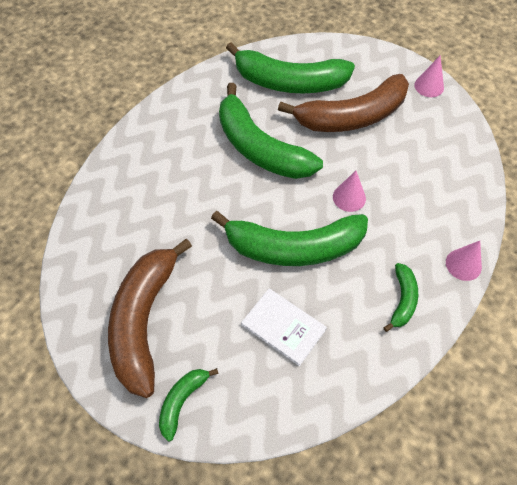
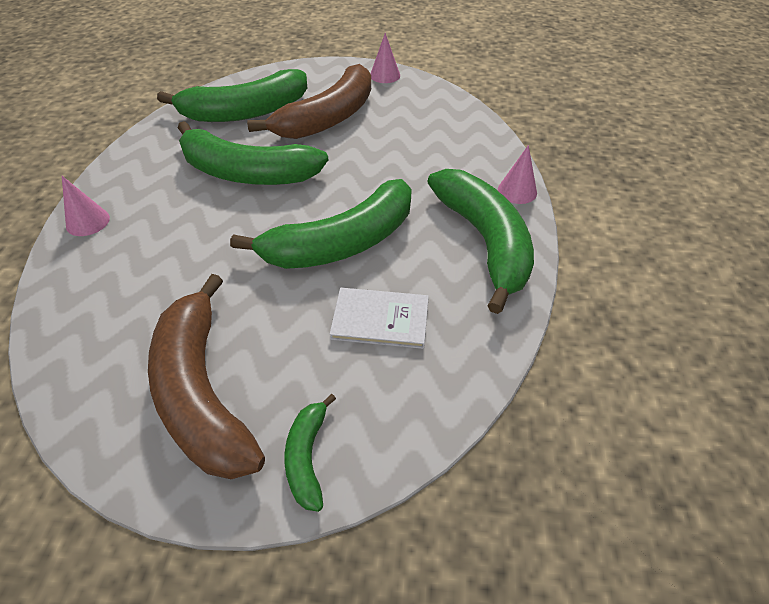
camera: 30 degrees left, 10 degrees down
(349, 197) = (370, 180): pink cone -> pink cone (88, 222)
(402, 300) = (484, 242): green banana -> green banana, size x2.15

